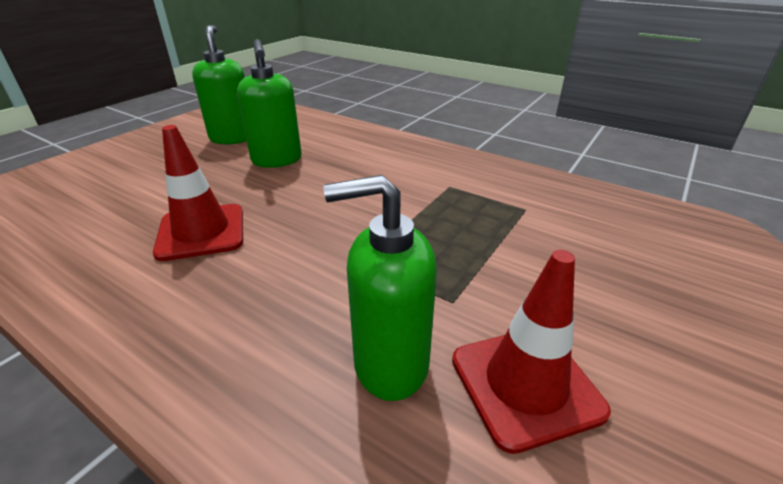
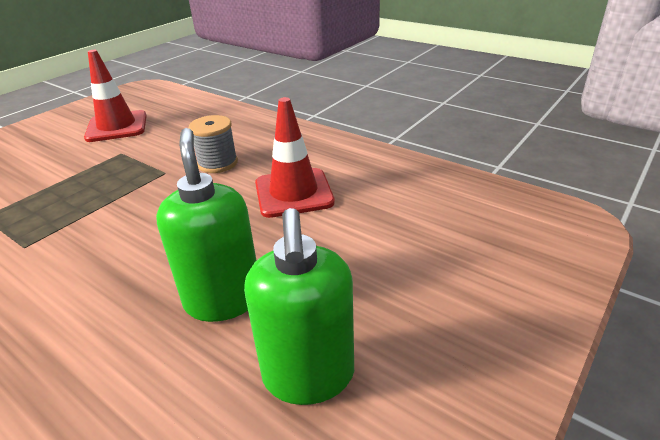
camera: 175 degrees left, 0 degrees up
(292, 276) = (217, 163): none -> grey spool
(390, 364) = (174, 131): green soap dispenser -> none

